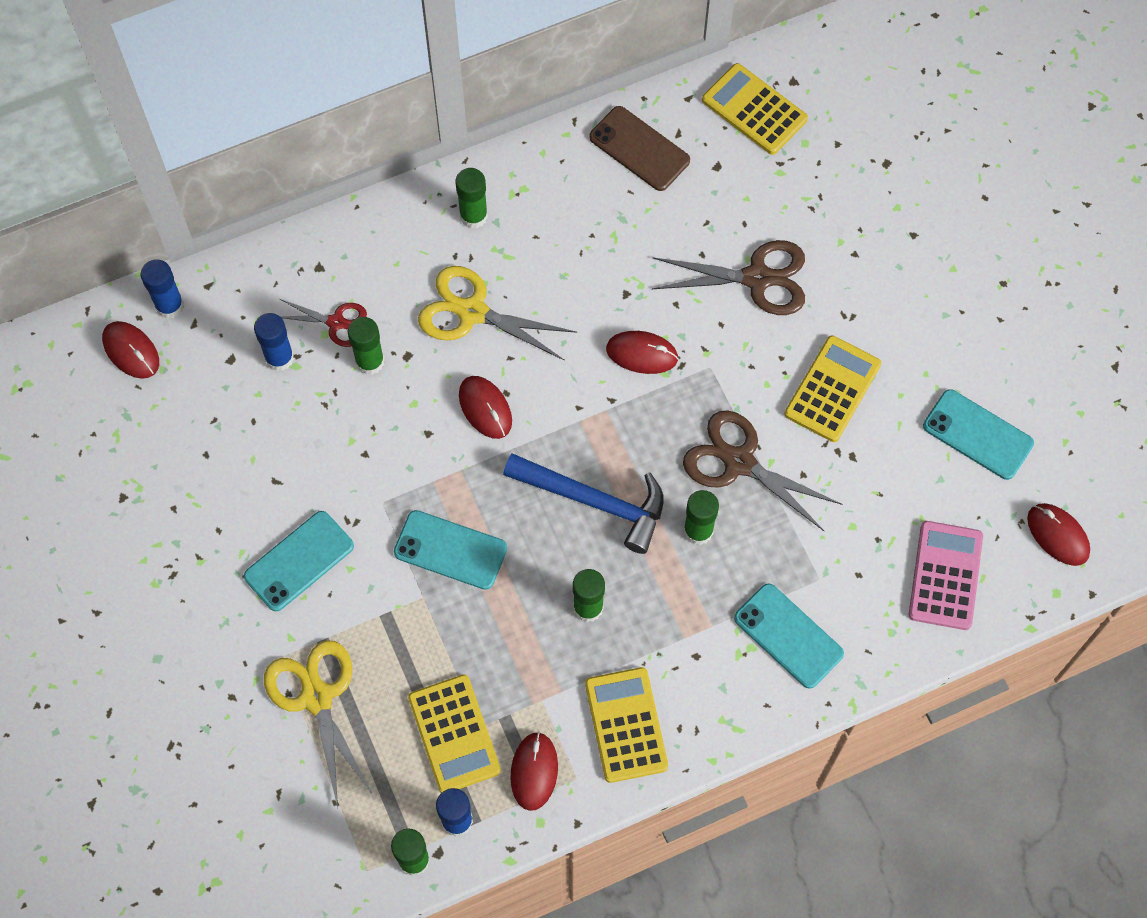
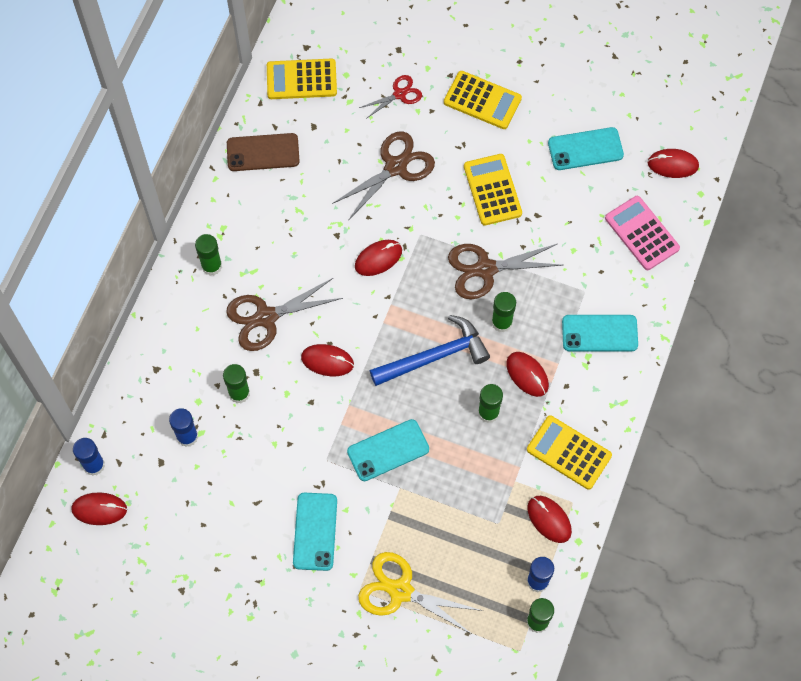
camera: 45 degrees left, 0 degrees up
(336, 322) = (198, 389): red scissors -> red scissors (399, 94)
(454, 734) = (490, 540): yellow calculator -> yellow calculator (482, 100)
(472, 312) = (266, 317): yellow scissors -> brown scissors
(668, 607) = (527, 375): none -> red mouse

